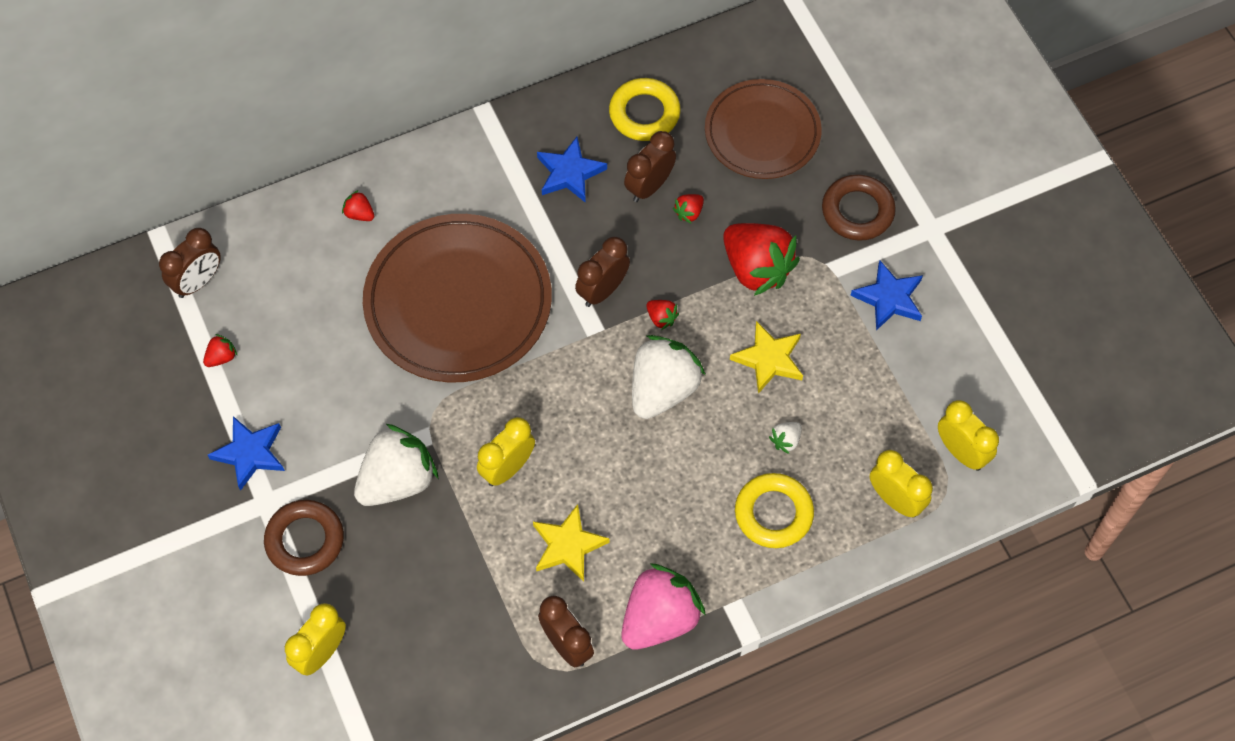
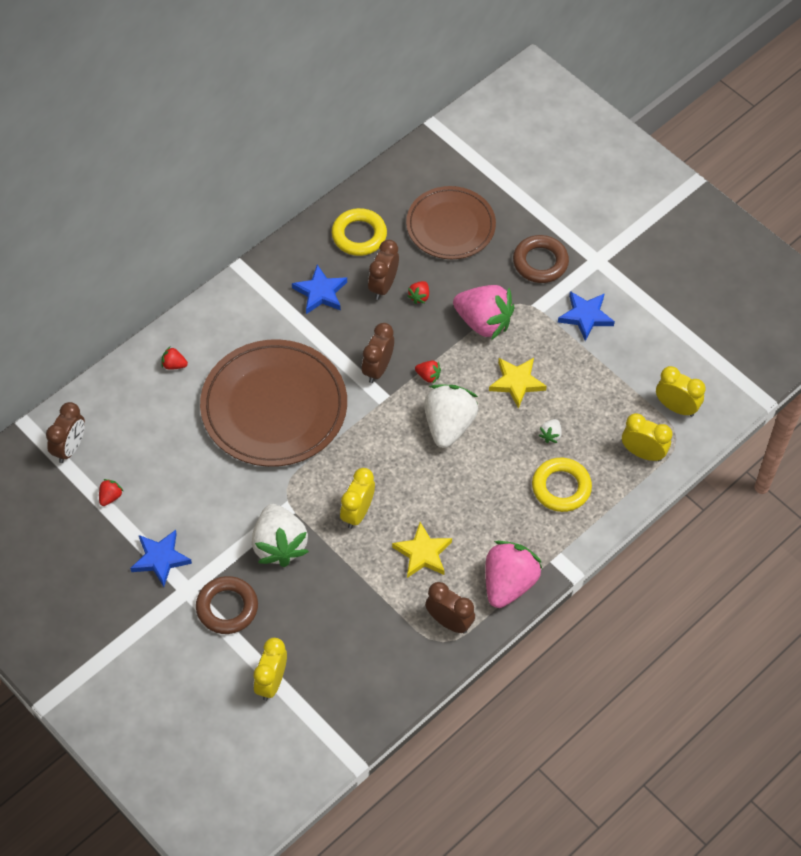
camera: 20 degrees left, 5 degrees down
(397, 480) = (279, 545): white strawberry -> white strawberry turned 135 degrees clockwise
(756, 268) = (483, 322): red strawberry -> pink strawberry

